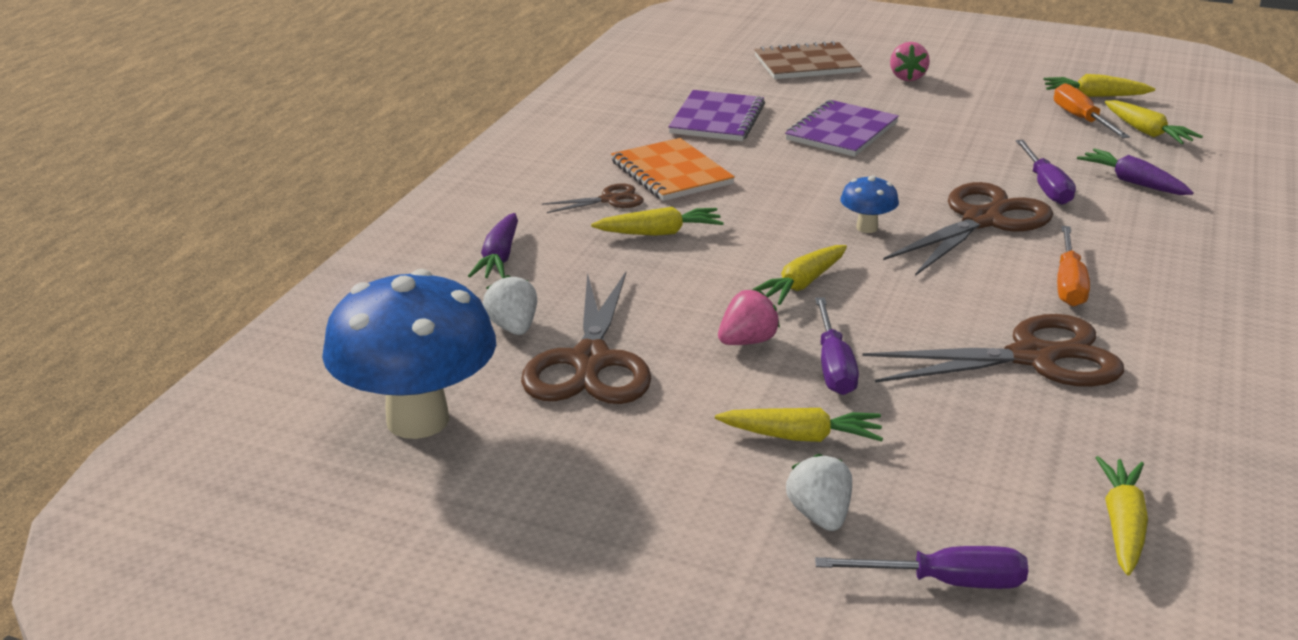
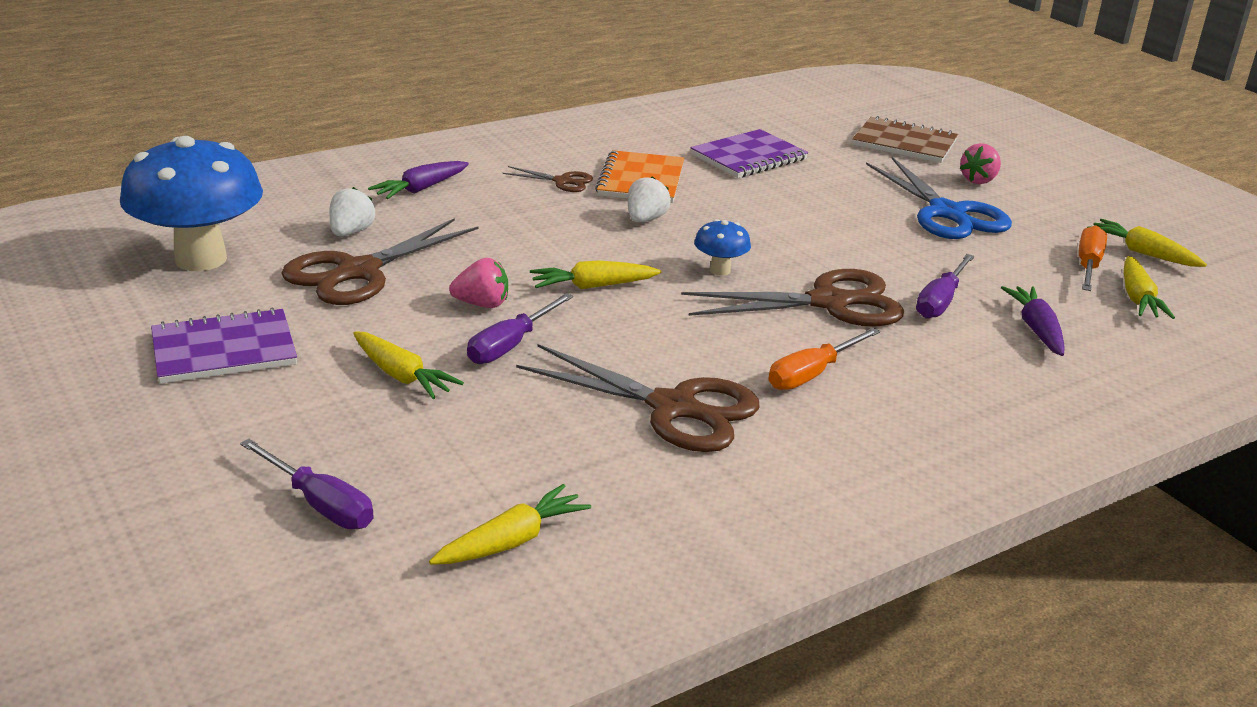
camera: 35 degrees right, 0 degrees up
(660, 233) = (556, 215): yellow carrot -> none
(819, 516) = (321, 425): white strawberry -> white strawberry (645, 219)
(841, 132) = (836, 199): purple notebook -> purple notebook (224, 350)
(932, 113) = (947, 213): none -> blue scissors

